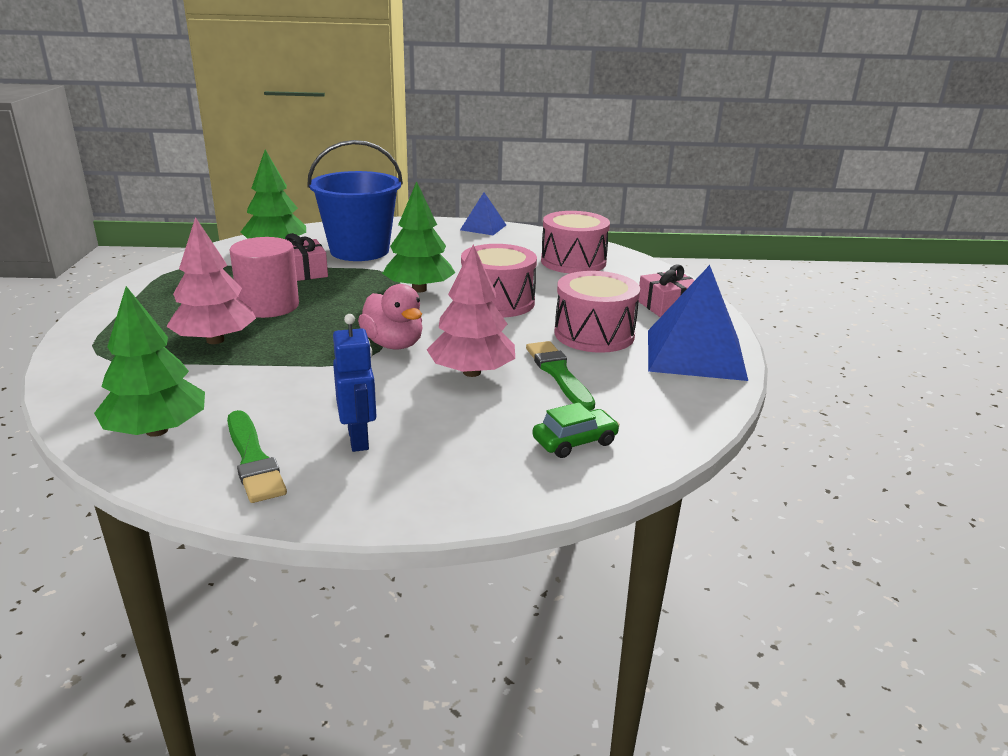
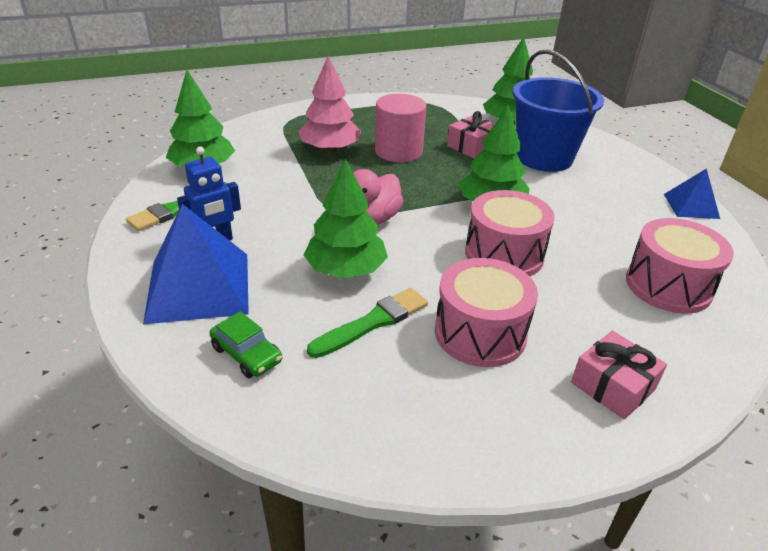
camera: 70 degrees right, 10 degrees up
(472, 372) = (346, 270): pink tree -> green tree
(695, 354) = (489, 427): blue pyramid -> blue pyramid (199, 287)

